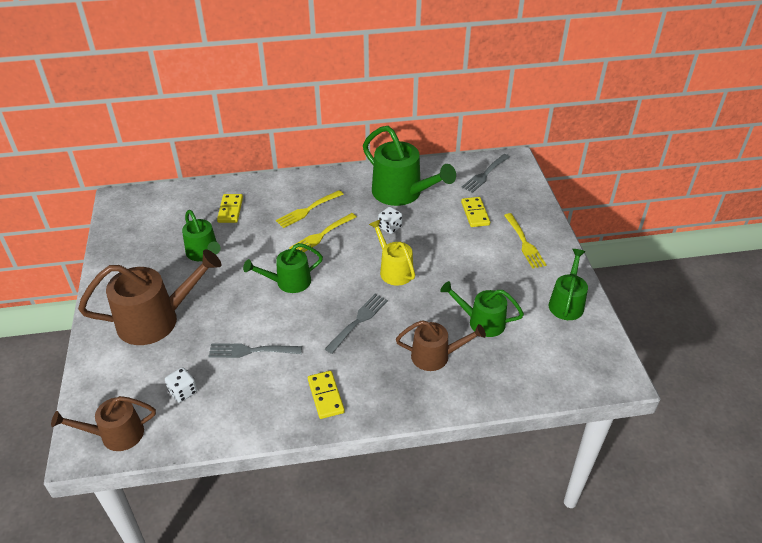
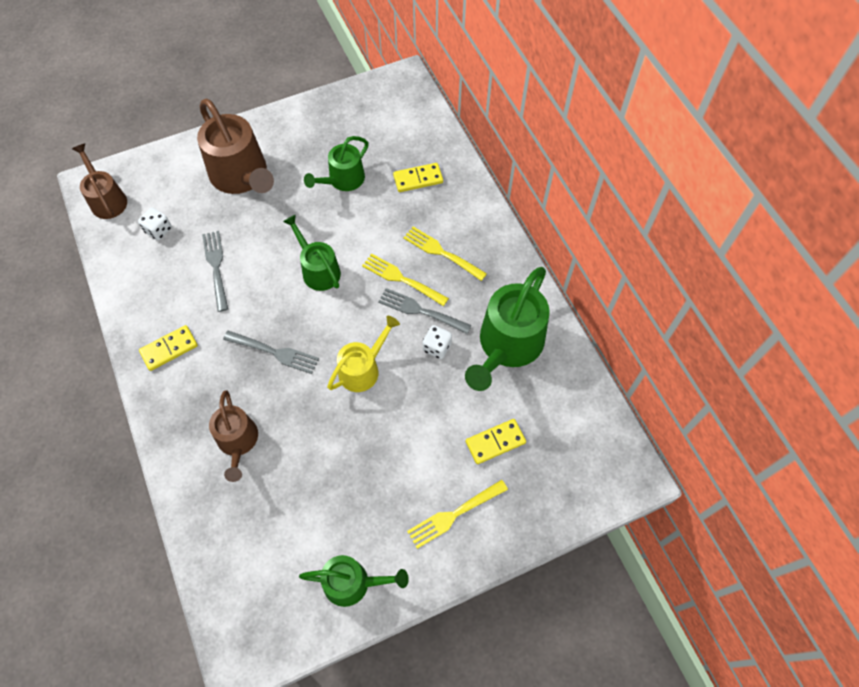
camera: 75 degrees right, 20 degrees up
(482, 322) = (299, 483): green watering can -> none
(485, 174) = (586, 441): grey fork -> grey fork (421, 311)

